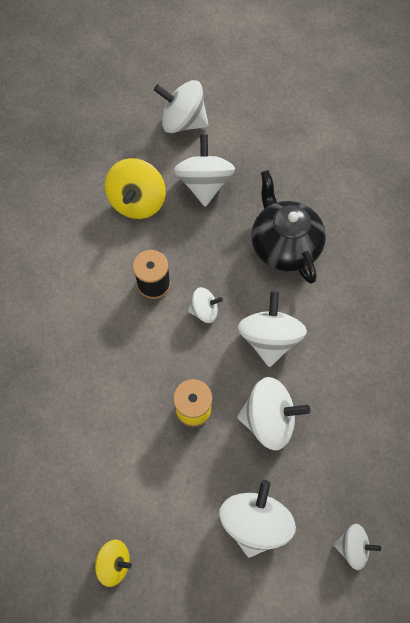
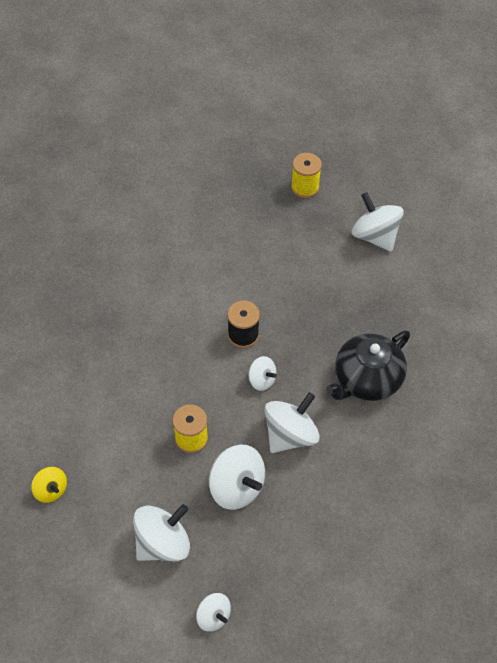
camera: 40 degrees right, 10 degrees down
(89, 120) = (305, 187): none -> yellow spool
(138, 202) = (285, 270): yellow spinning top -> none
(204, 184) = (347, 292): white spinning top -> none
(284, 245) = (366, 379): black teapot -> black teapot turned 150 degrees counterclockwise

